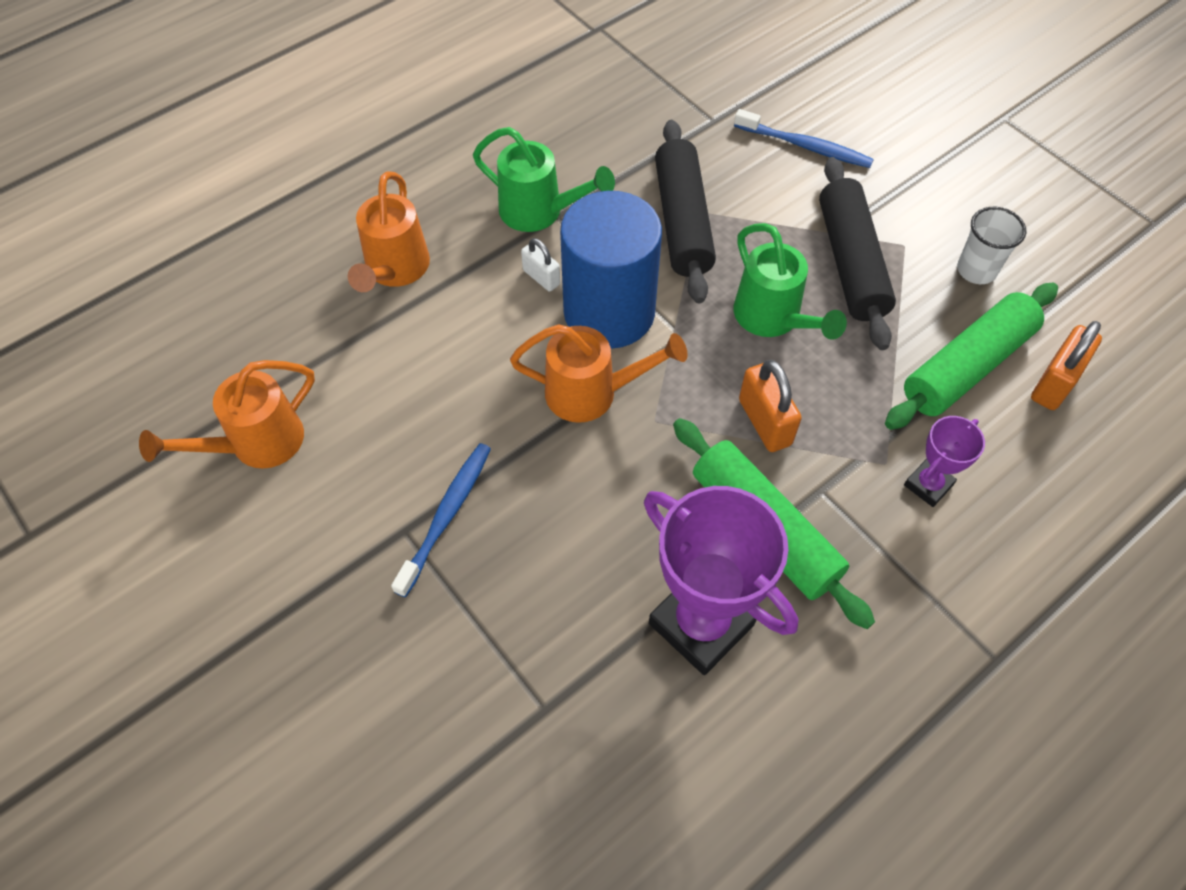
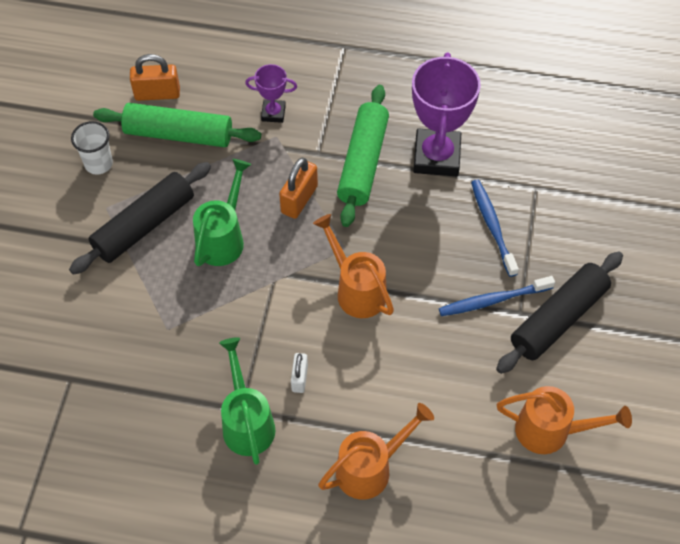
camera: 130 degrees left, 0 degrees up
(609, 312) = (293, 322): blue cylinder -> none
(682, 221) = (184, 333): black rolling pin -> black rolling pin (558, 319)
(805, 146) = (55, 308): blue toothbrush -> blue toothbrush (492, 226)

